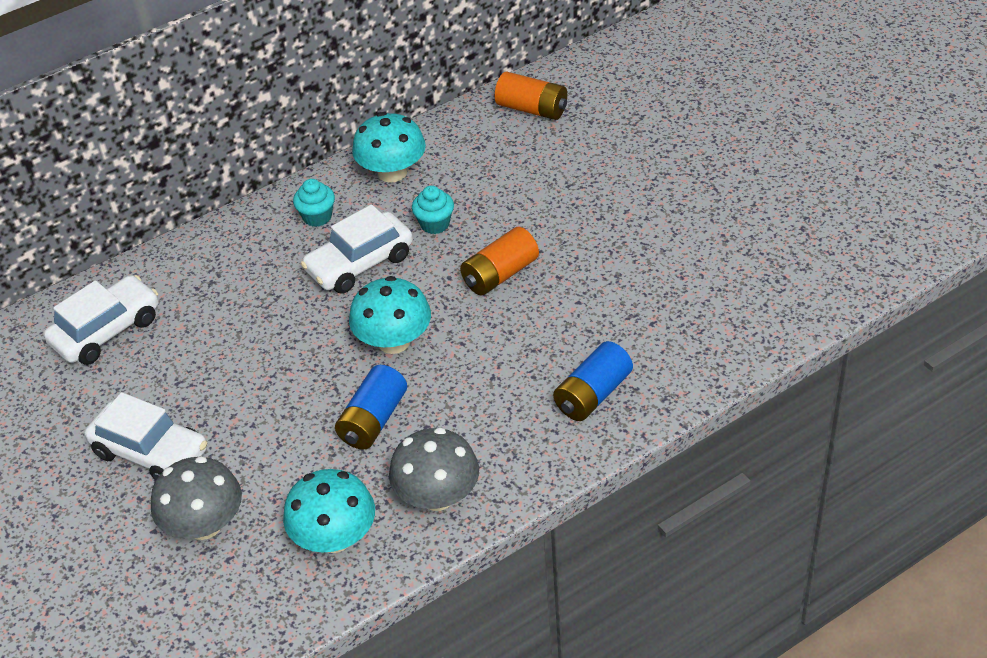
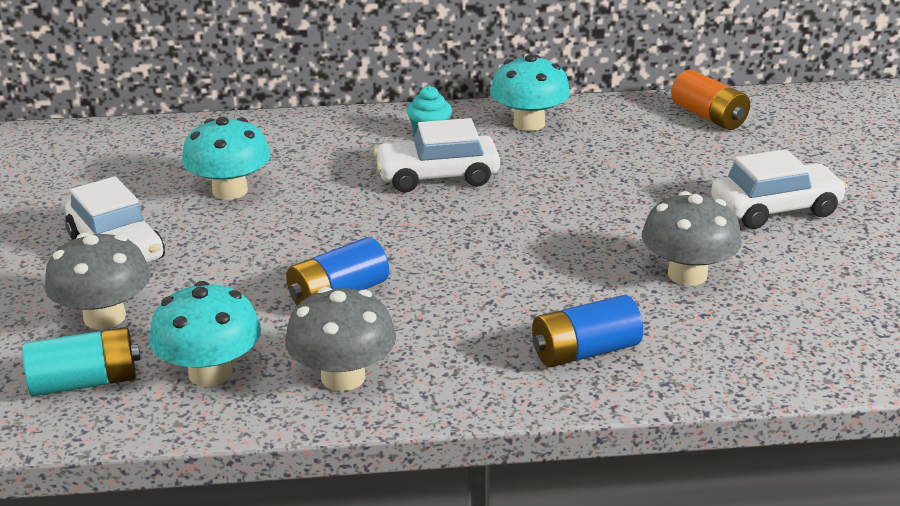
camera: 25 degrees right, 15 degrees down
(106, 331) = (171, 155): white car -> white car (775, 209)
(244, 590) = (85, 382): none -> turquoise battery
(394, 341) = (416, 242): turquoise mushroom -> turquoise mushroom (230, 191)
(435, 224) = (536, 170): turquoise cupcake -> none
(500, 274) = (569, 225): orange battery -> none
(618, 289) = (687, 274): none -> grey mushroom

